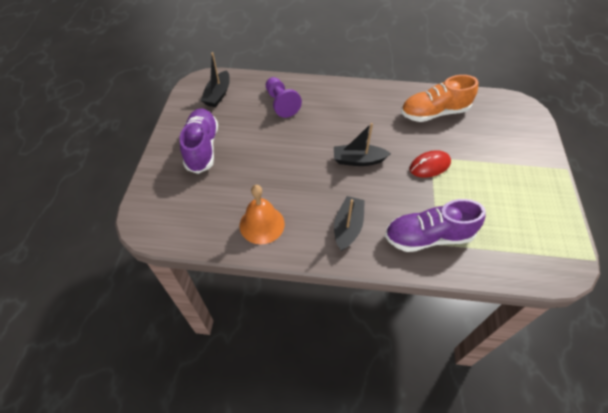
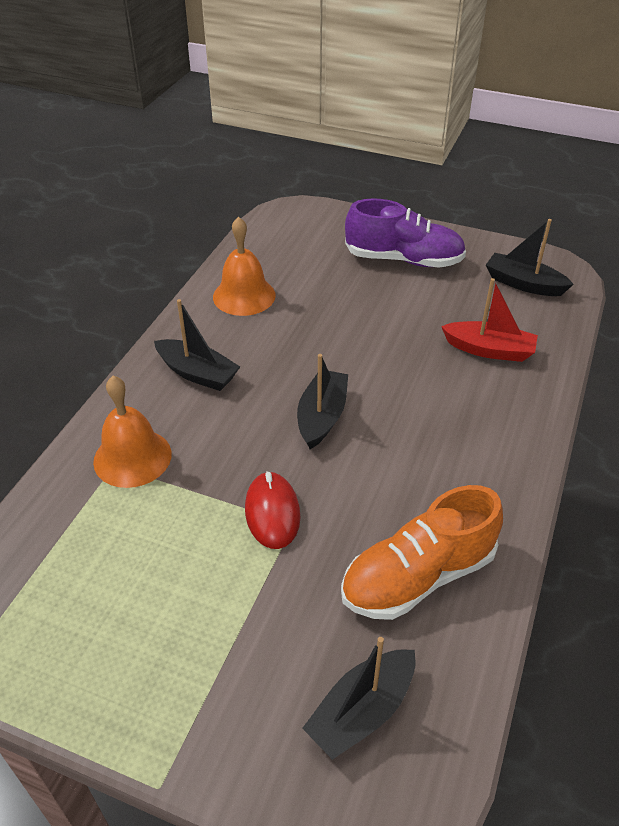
camera: 105 degrees right, 10 degrees down
(281, 103) = (489, 350): purple pawn -> red boat
(428, 237) = (132, 457): purple shoe -> orange bell
(434, 113) = (418, 576): orange shoe -> orange shoe turned 120 degrees counterclockwise
(499, 120) = (362, 711): none -> black boat

